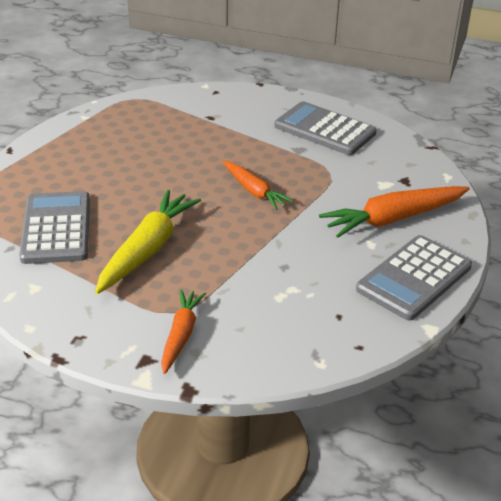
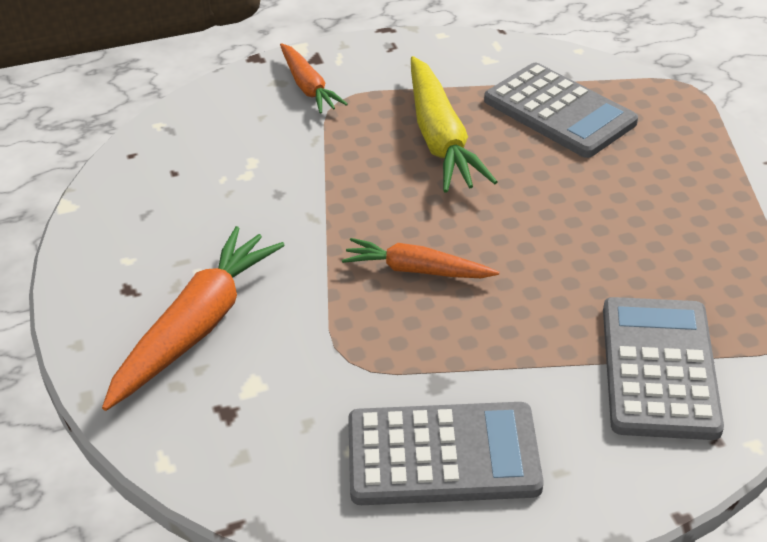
camera: 145 degrees right, 5 degrees up
(414, 278) = (116, 254): grey calculator -> grey calculator (658, 368)

